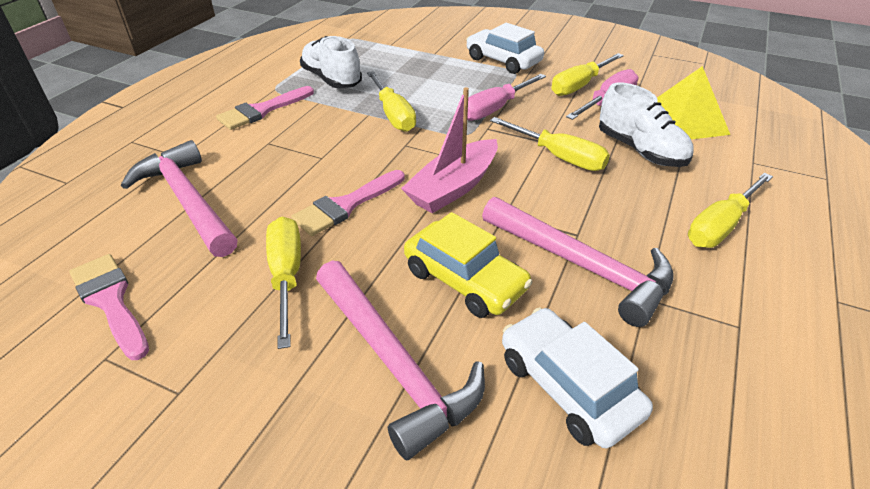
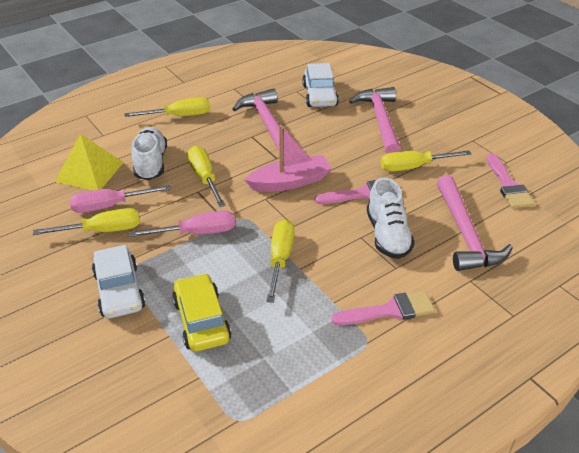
camera: 150 degrees left, 0 degrees up
(286, 276) = (413, 167): yellow screwdriver -> yellow screwdriver turned 60 degrees clockwise
(332, 79) = (304, 333): white shoe -> white shoe (387, 235)
(465, 280) = (327, 137): yellow car -> yellow car (201, 320)

